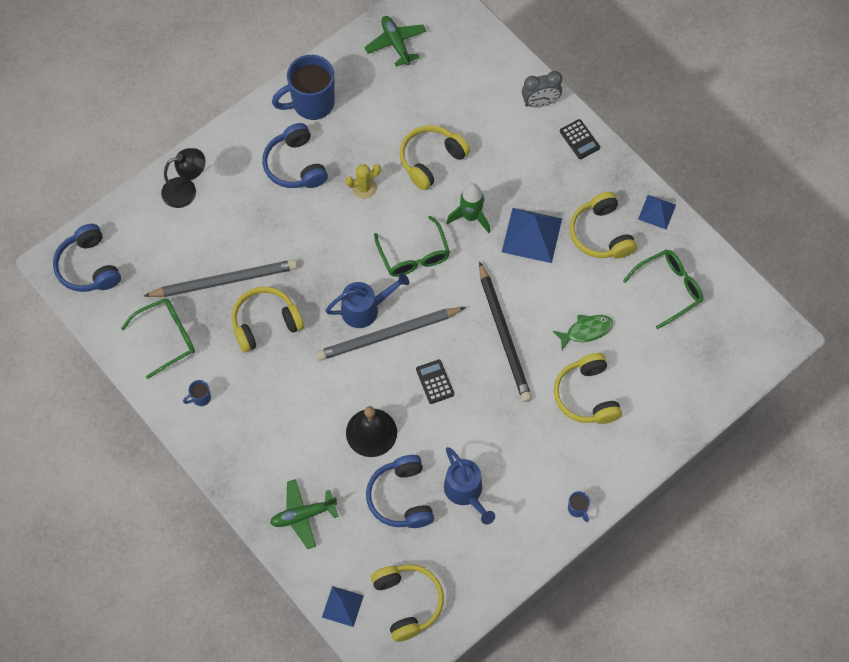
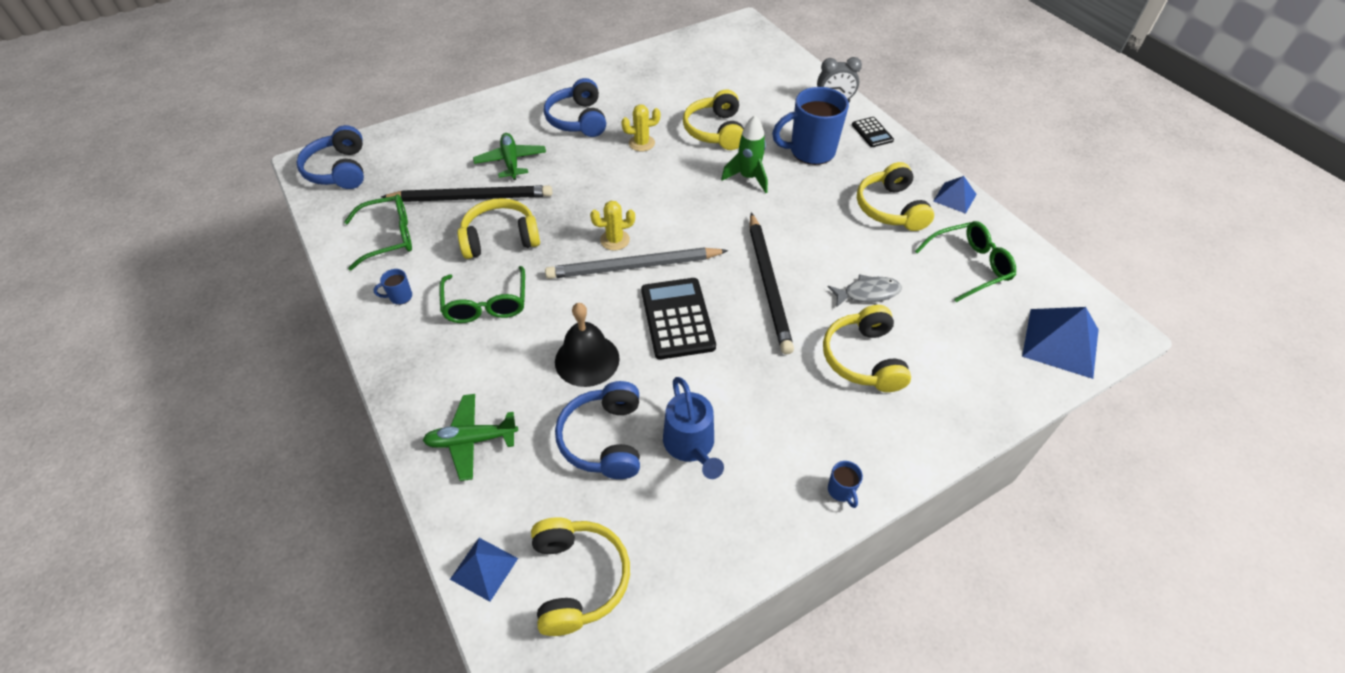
camera: 10 degrees right, 15 degrees down
(186, 190) = (464, 125): black lamp -> none
(224, 281) = (472, 197): grey pencil -> black pencil
(311, 103) = (608, 80): blue mug -> blue mug (810, 152)
(365, 309) = (615, 240): blue watering can -> yellow cactus
(396, 44) = (700, 50): green plane -> green plane (511, 161)
(414, 255) = (680, 202): green glasses -> green glasses (486, 304)
(431, 160) = (715, 131): yellow headphones -> yellow headphones turned 60 degrees counterclockwise
(435, 382) = (677, 318): black calculator -> black calculator, size x1.84
(531, 235) = (812, 200): blue pyramid -> blue pyramid (1060, 342)
(586, 331) = (867, 293): green fish -> grey fish

